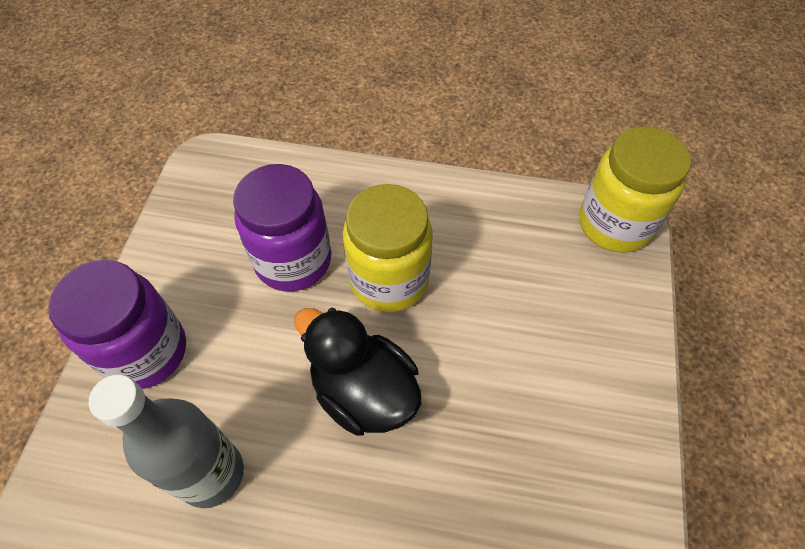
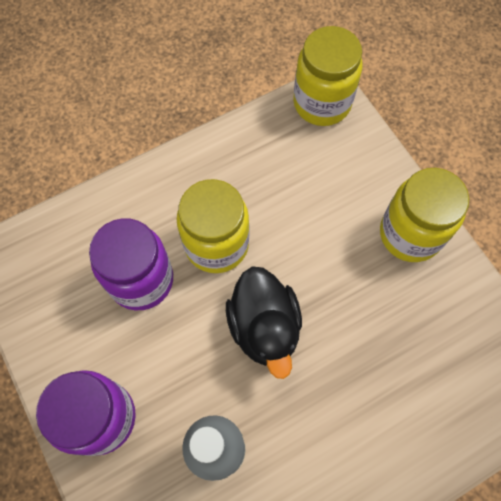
camera: 40 degrees left, 10 degrees up
(363, 392) = (264, 327): black duck -> black duck turned 105 degrees counterclockwise
(606, 421) = (410, 234): none -> yellow jar

